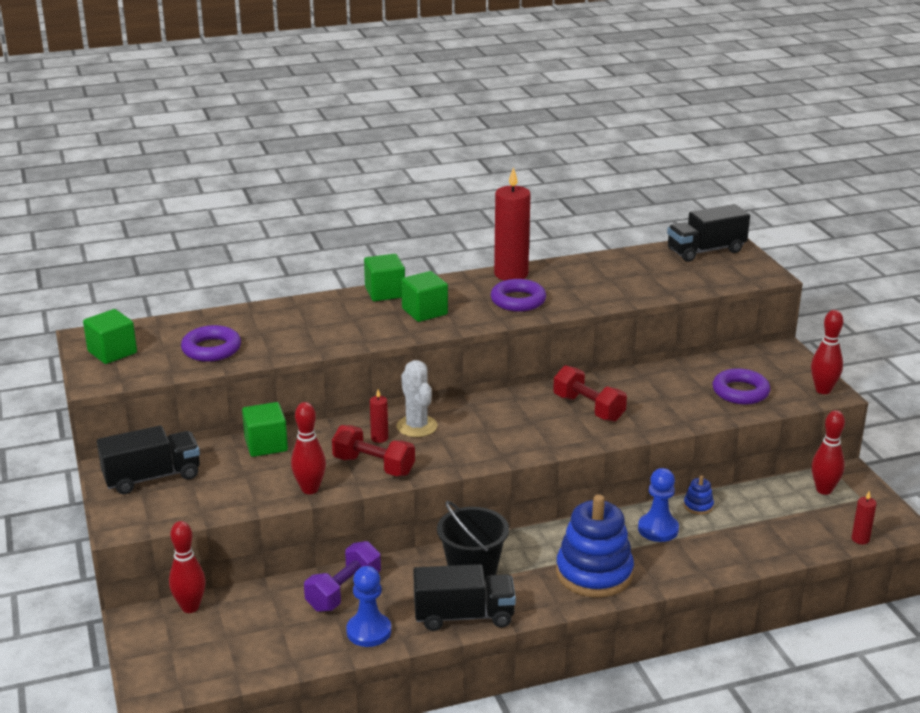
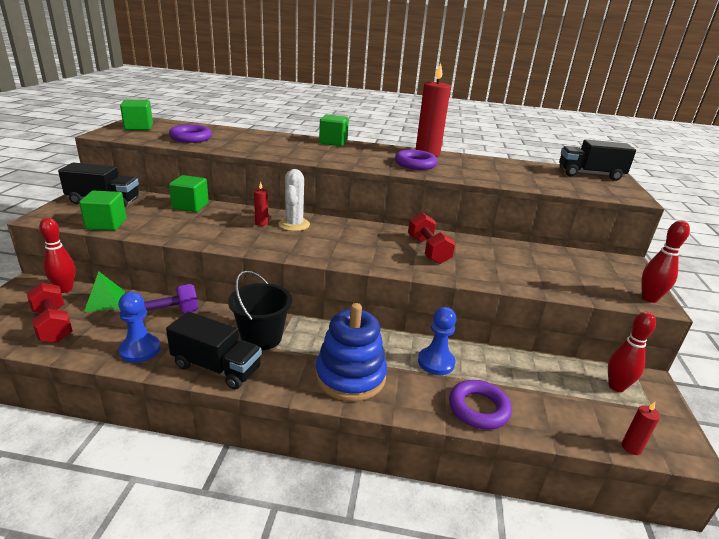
camera: 25 degrees right, 0 degrees up
(257, 601) = (105, 301): none -> green pyramid
(310, 489) = (176, 235): red bowling pin -> none
(373, 466) = (235, 236): red dumbbell -> red dumbbell (53, 325)
(424, 312) = (344, 154): green cube -> green cube (106, 224)
(698, 506) = (486, 357): blue stacking toy -> none
(740, 392) = (567, 277): purple ring -> purple ring (478, 408)

